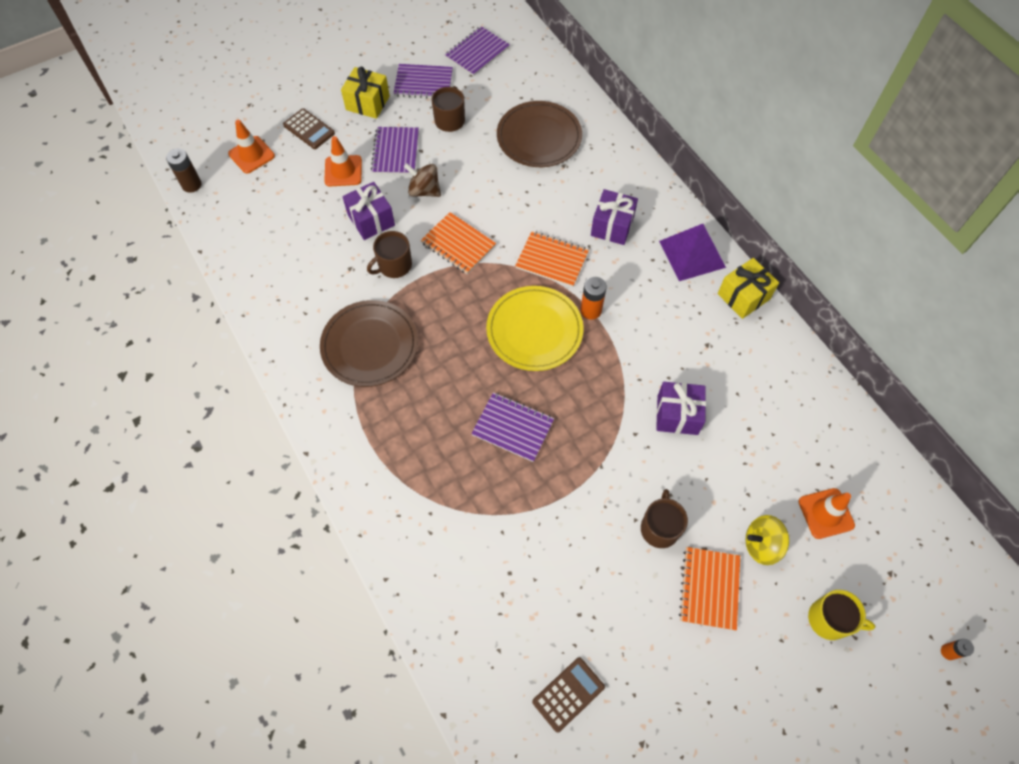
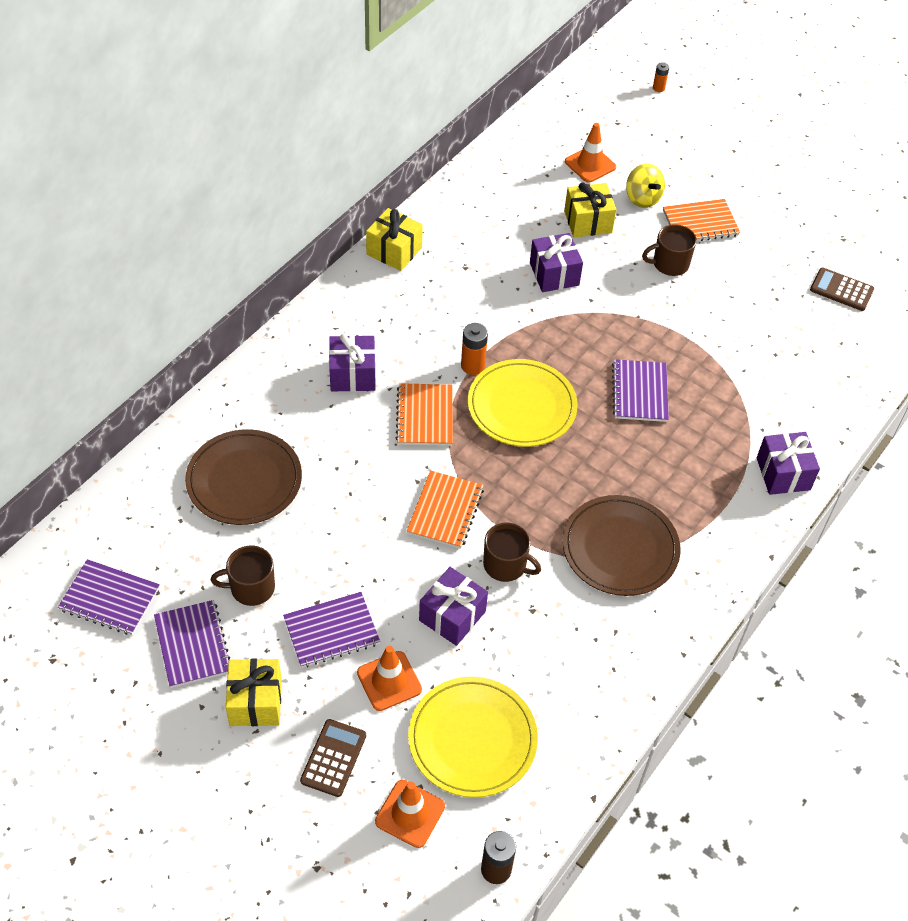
camera: 115 degrees left, 10 degrees down
(278, 201) = (472, 739): none -> yellow plate
(377, 506) = (783, 474): none -> purple gift
(424, 191) = (381, 574): brown spinning top -> none
(692, 254) = (359, 300): purple pyramid -> none
(740, 474) = (588, 222): none -> yellow gift
(829, 619) = (677, 151): yellow mug -> none

